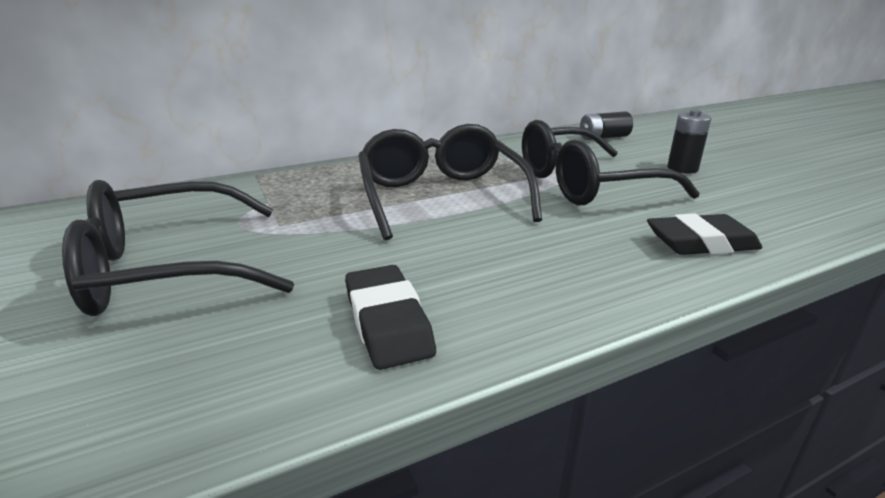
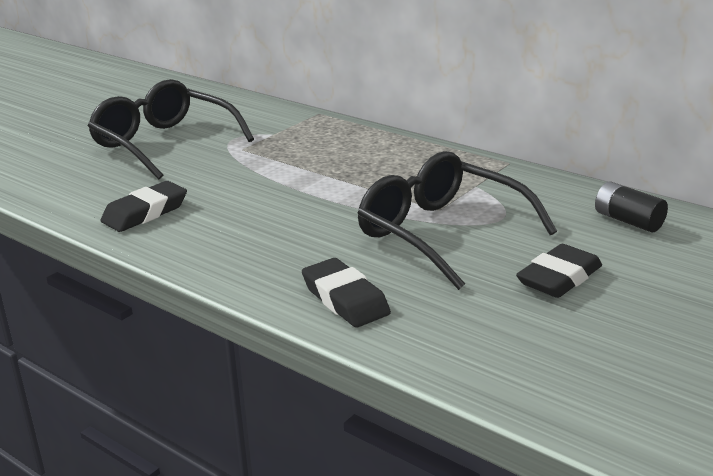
camera: 65 degrees right, 0 degrees up
(441, 196) = (343, 182): black glasses -> none
(682, 169) = (559, 278): black battery -> black eraser

